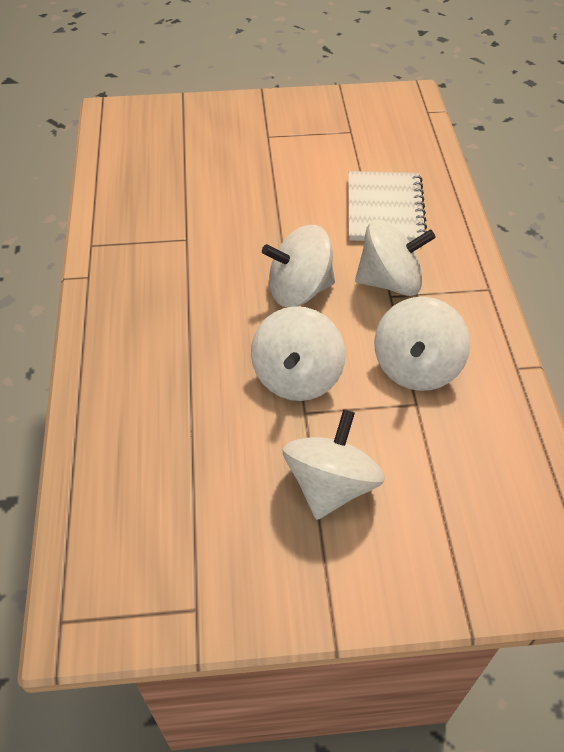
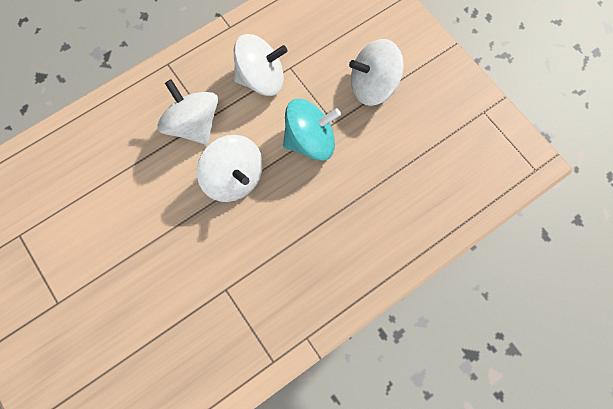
camera: 120 degrees left, 20 degrees up
(297, 376) = (310, 140): white spinning top -> turquoise spinning top
(385, 209) = (115, 161): white notebook -> none

